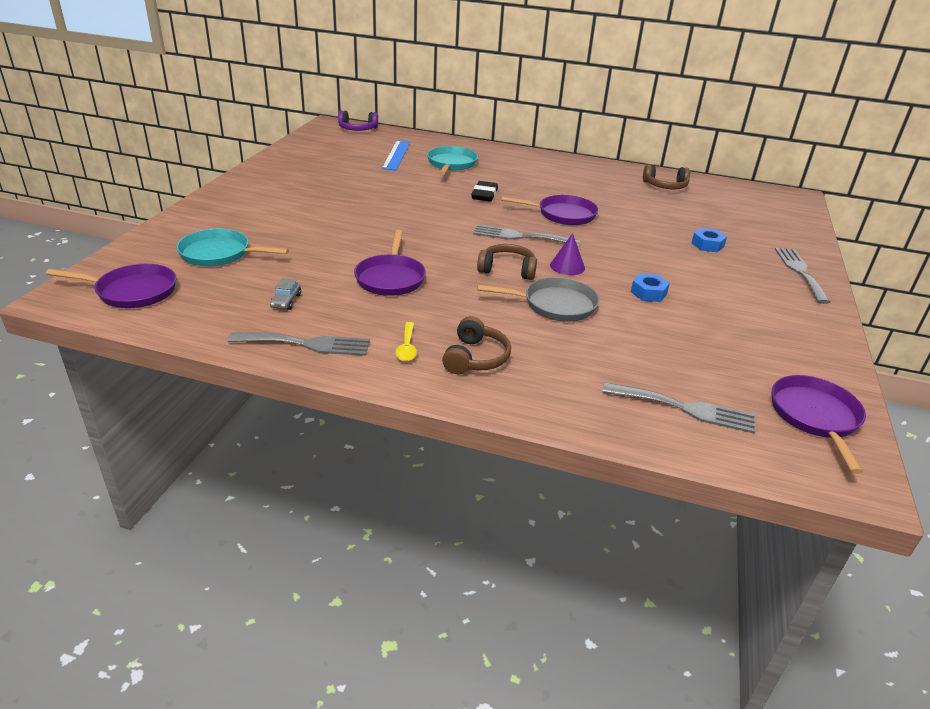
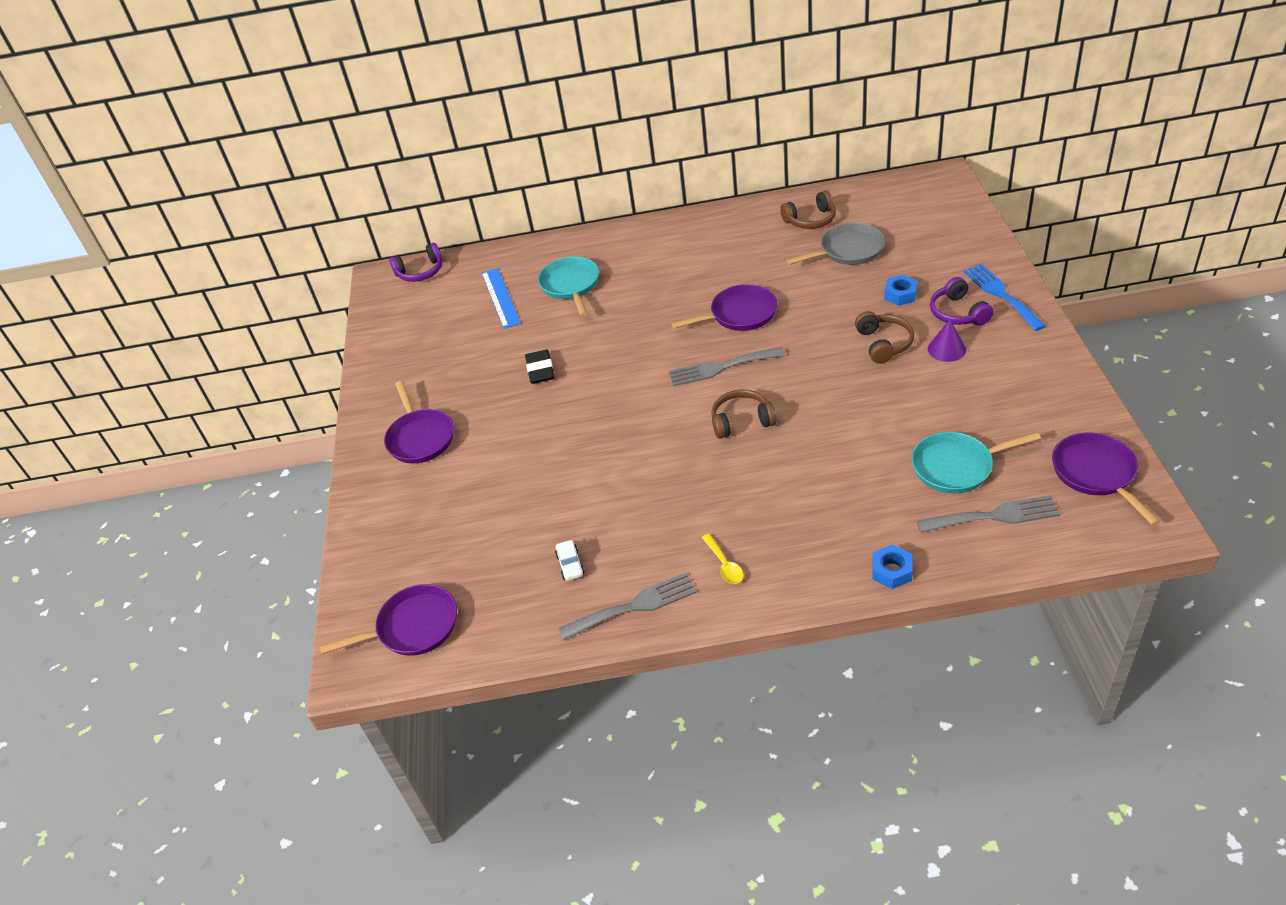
camera: 15 degrees left, 10 degrees up
(219, 254) = (449, 537): turquoise pan -> turquoise pan (956, 466)
(286, 301) = (570, 565): grey car -> white car
(390, 278) = (642, 486): purple pan -> purple pan (420, 438)
(475, 358) = (791, 547): brown headphones -> brown headphones (883, 344)
(484, 195) = (641, 320): black eraser -> black eraser (540, 370)
(555, 305) = (815, 447): grey pan -> grey pan (848, 250)
(567, 266) = (792, 389): purple cone -> purple cone (946, 349)
(648, 293) = (886, 390): blue nut -> blue nut (891, 571)
(751, 270) = (958, 313): none -> purple headphones
(800, 272) = (1001, 294): grey fork -> blue fork

